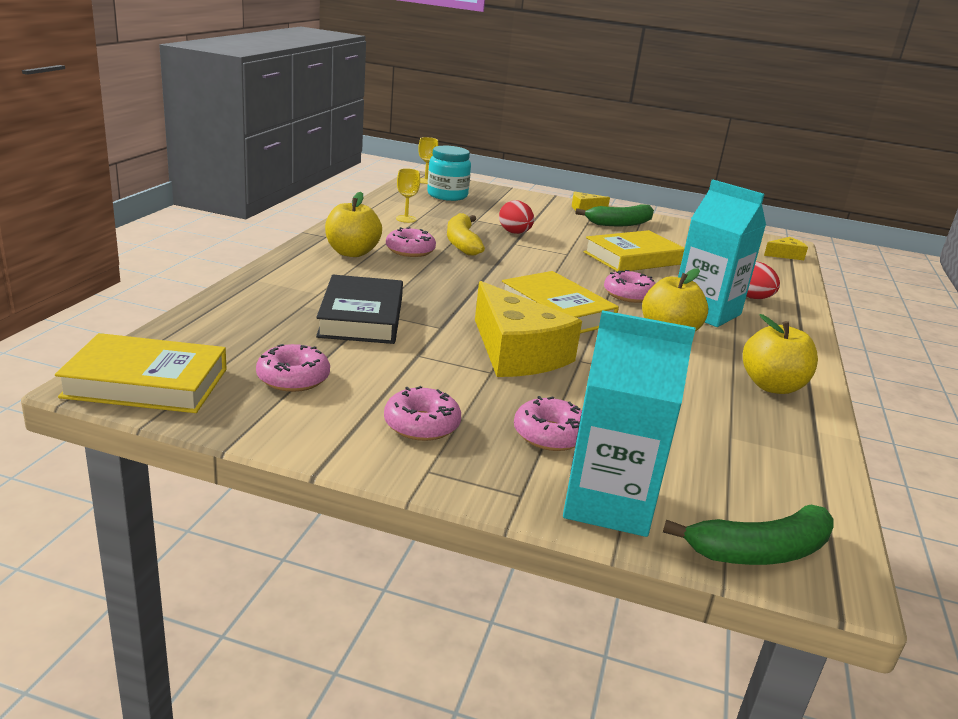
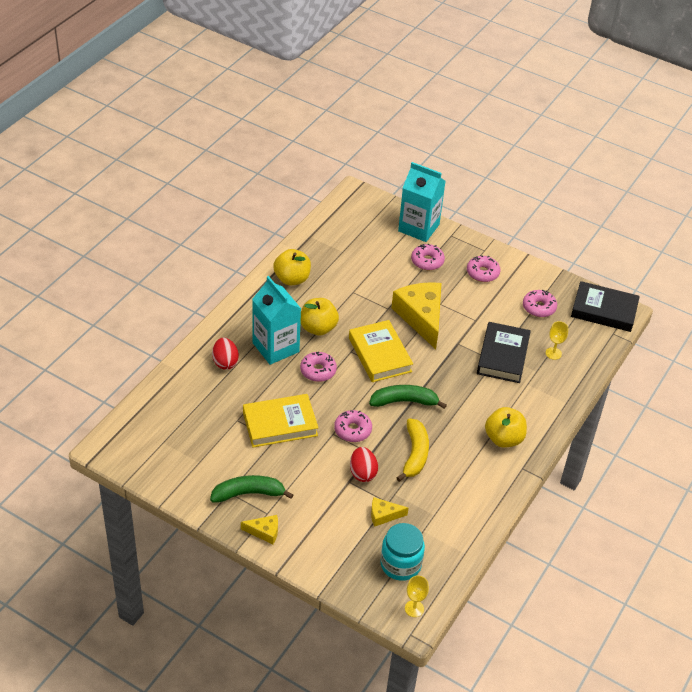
camera: 165 degrees left, 20 degrees up
(146, 383) = (604, 310): yellow book -> black book
(406, 219) = (453, 503): yellow goblet -> yellow goblet (553, 353)
(410, 250) = (459, 441): pink donut -> pink donut (352, 430)
(759, 552) = (373, 203): green banana -> green banana (404, 401)
(785, 255) = (129, 426): yellow cheese -> yellow cheese (383, 515)

